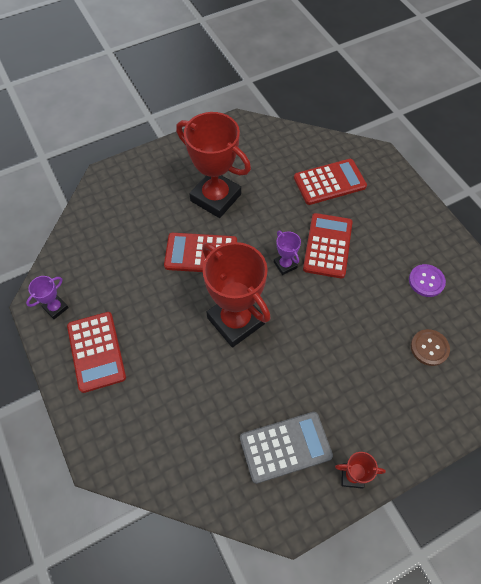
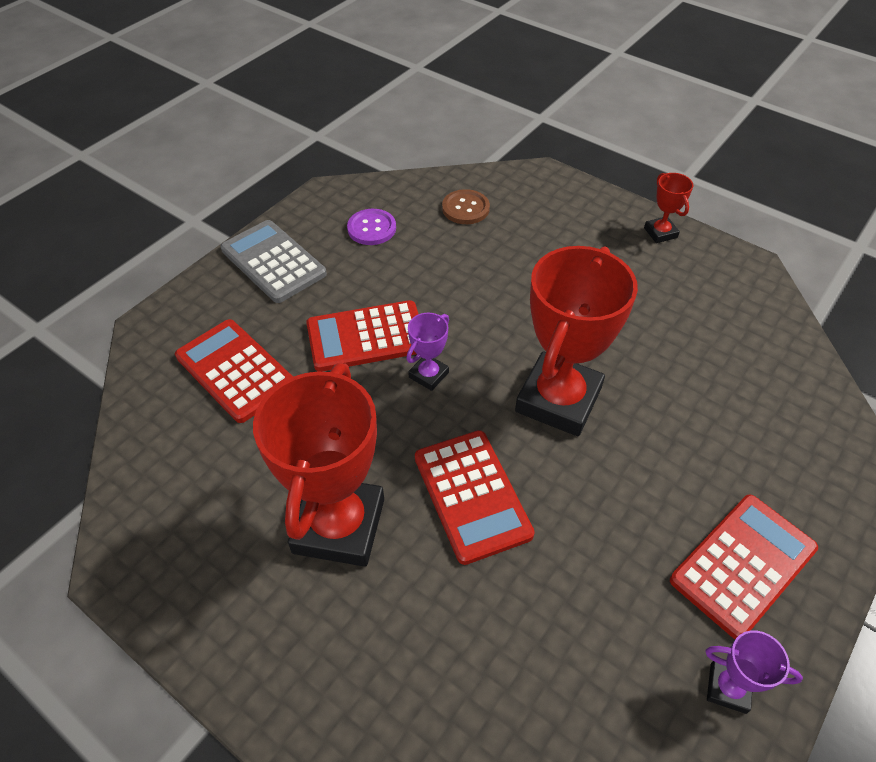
camera: 115 degrees left, 10 degrees down
(285, 447) = (679, 292): grey calculator -> grey calculator (273, 262)

